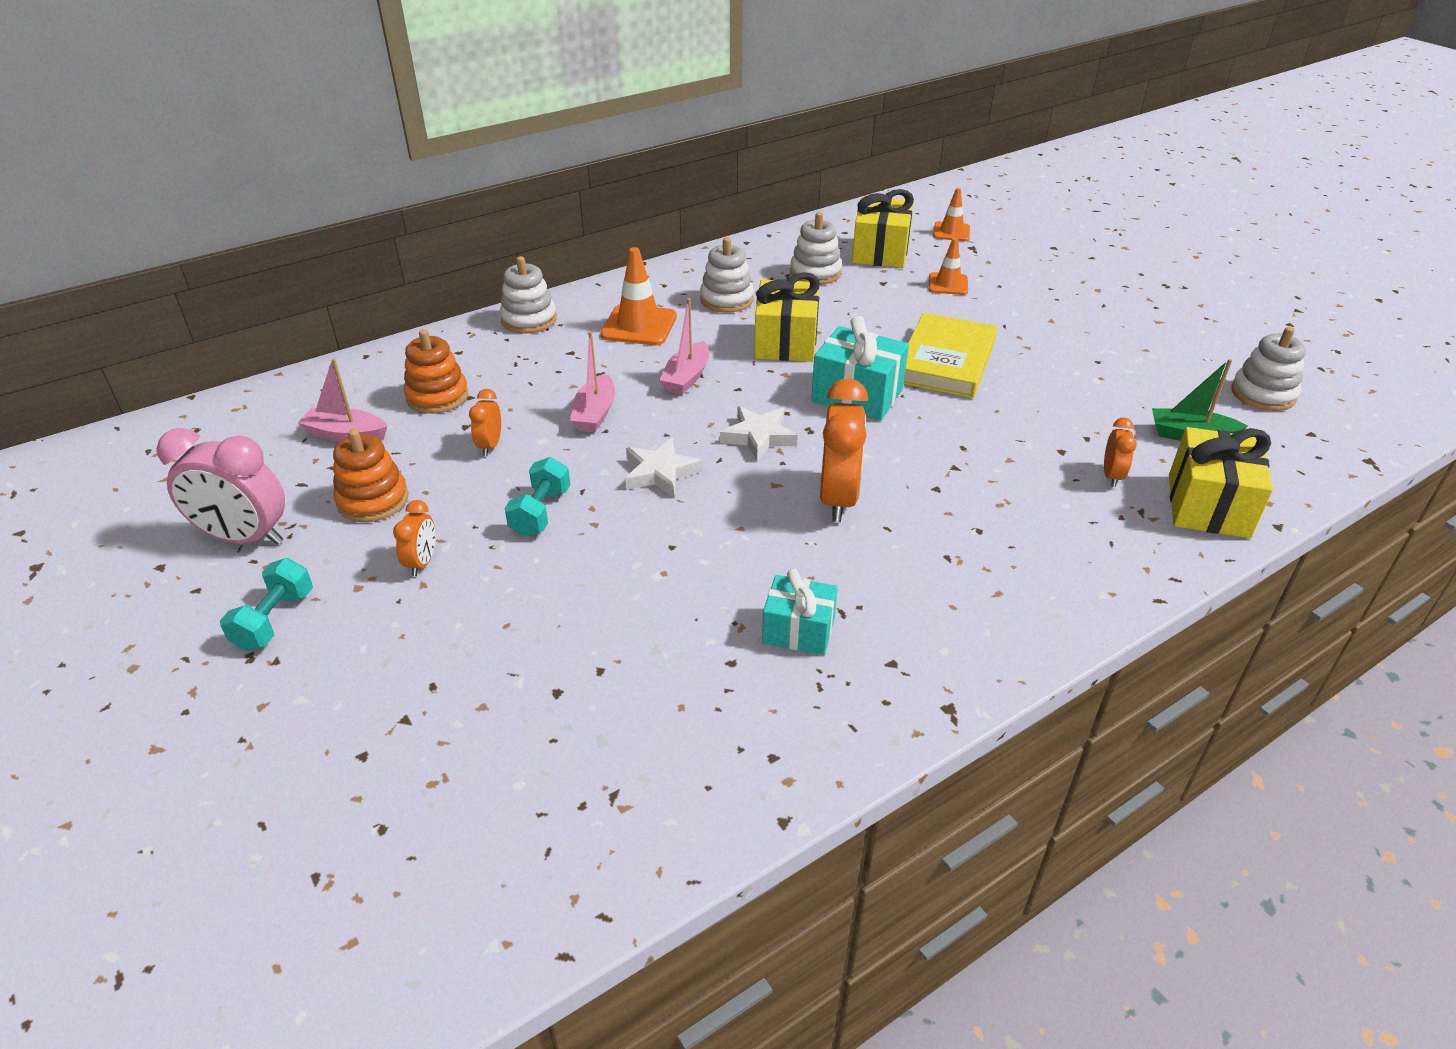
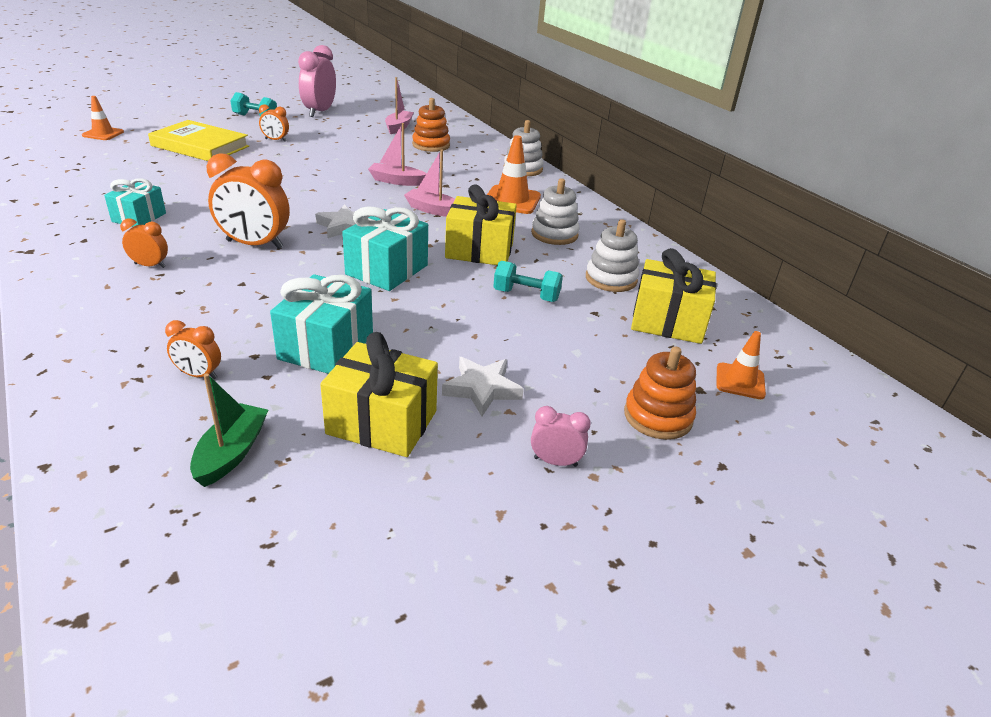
camera: 90 degrees right, 5 degrees down
(373, 500) = (335, 132): orange stacking toy -> orange stacking toy (658, 417)
(490, 446) = (372, 155): orange clock -> orange clock (150, 265)
(540, 512) = (300, 164): turquoise dumbbell -> turquoise dumbbell (526, 295)
(660, 473) = (320, 194): white star -> white star (482, 389)
(946, 361) = (431, 321): yellow book -> yellow book (200, 146)
(948, 284) = (595, 352): orange traffic cone -> orange traffic cone (103, 134)
(1022, 413) = (326, 347): none -> turquoise gift
(1094, 302) = (555, 462): none -> pink clock
(1208, 506) = (112, 424): yellow gift -> yellow gift (382, 422)
(1263, 394) = (284, 561): white stacking toy -> none

